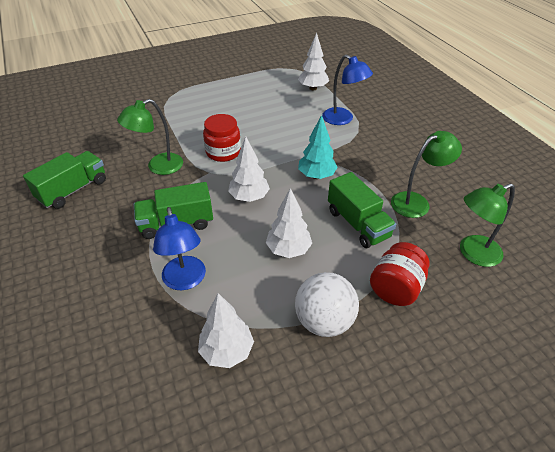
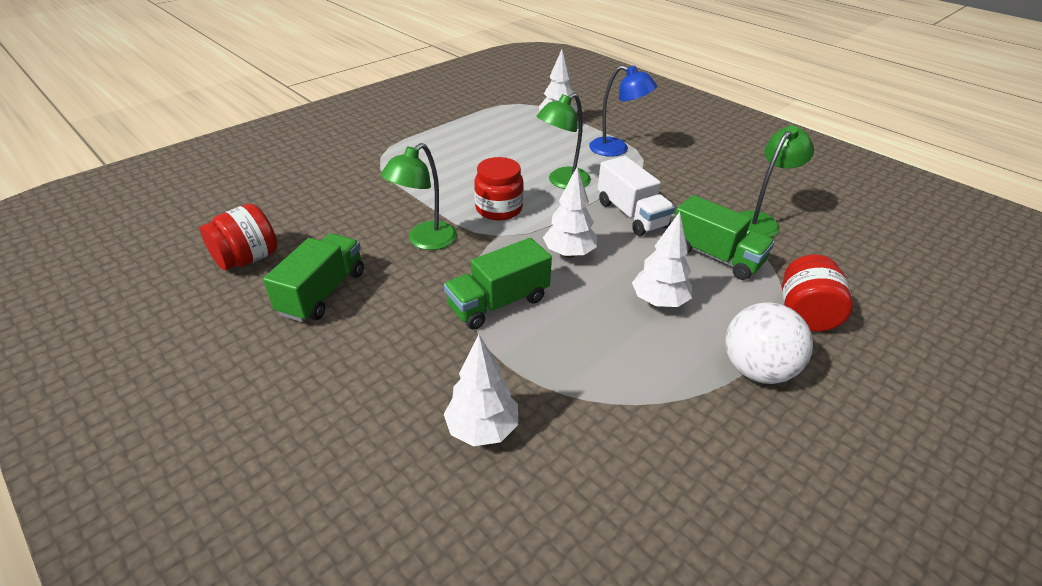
camera: 20 degrees left, 5 degrees down
(44, 156) = (247, 259): none -> red jar
(185, 281) = (559, 367): blue lamp -> none
(227, 351) = (671, 435): white tree -> white tree (482, 429)
(316, 176) = (631, 214): turquoise tree -> white truck
(473, 253) = (854, 261): green lamp -> green lamp (562, 182)

